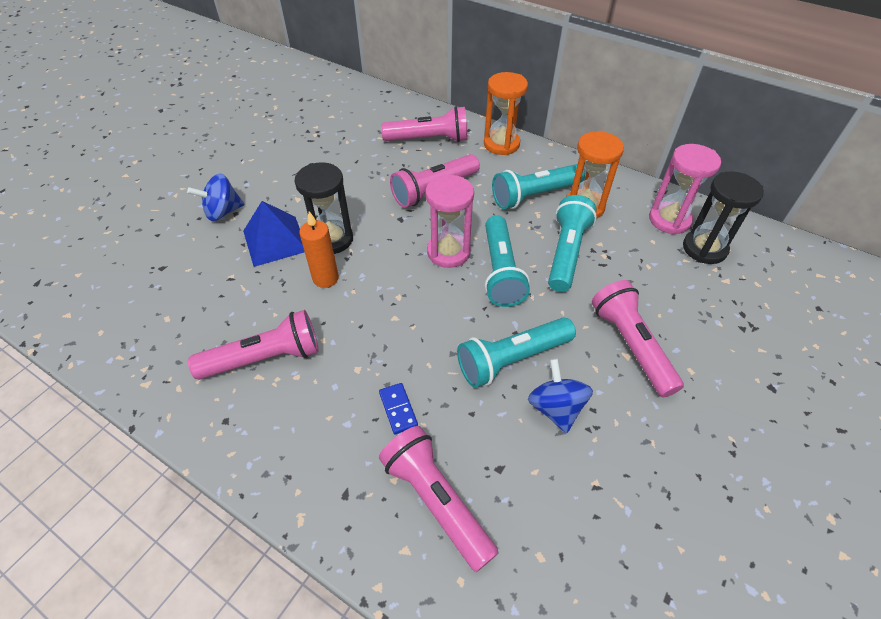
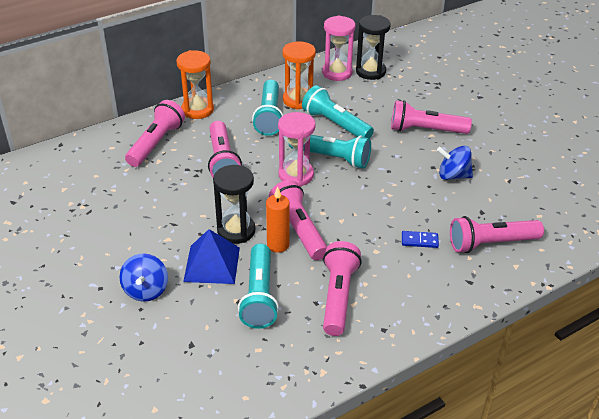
camera: 65 degrees left, 10 degrees down
(359, 286) = (299, 229): none -> pink flashlight
(512, 359) = (409, 179): turquoise flashlight -> turquoise flashlight (259, 296)

